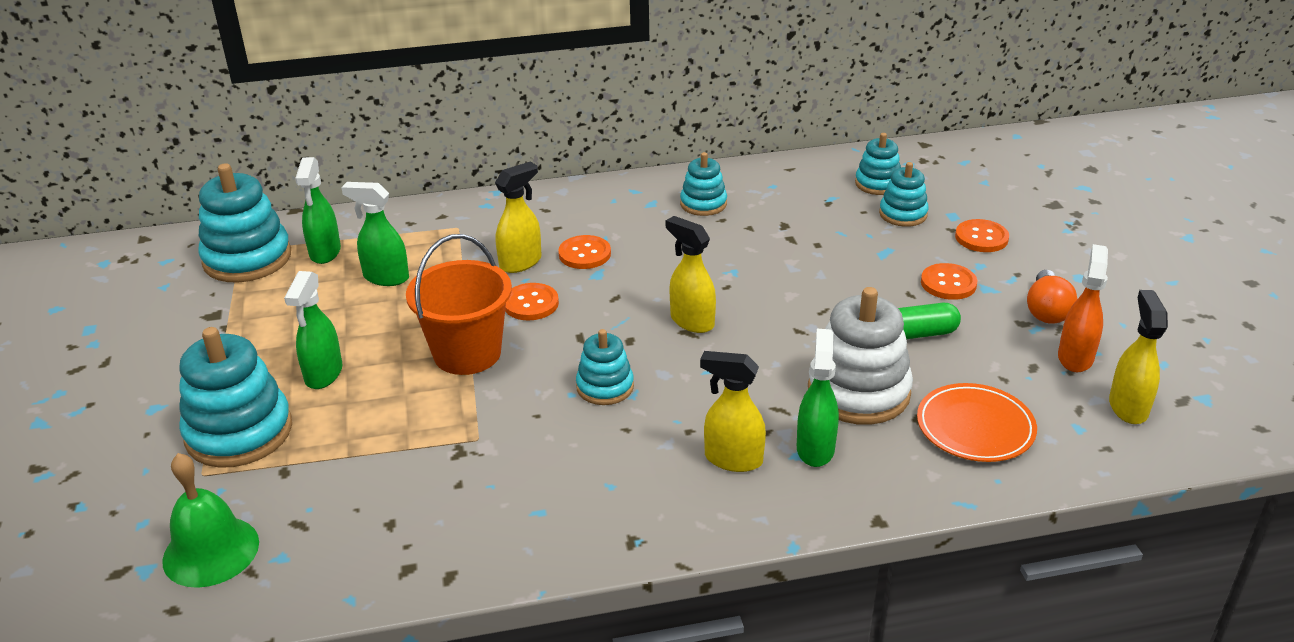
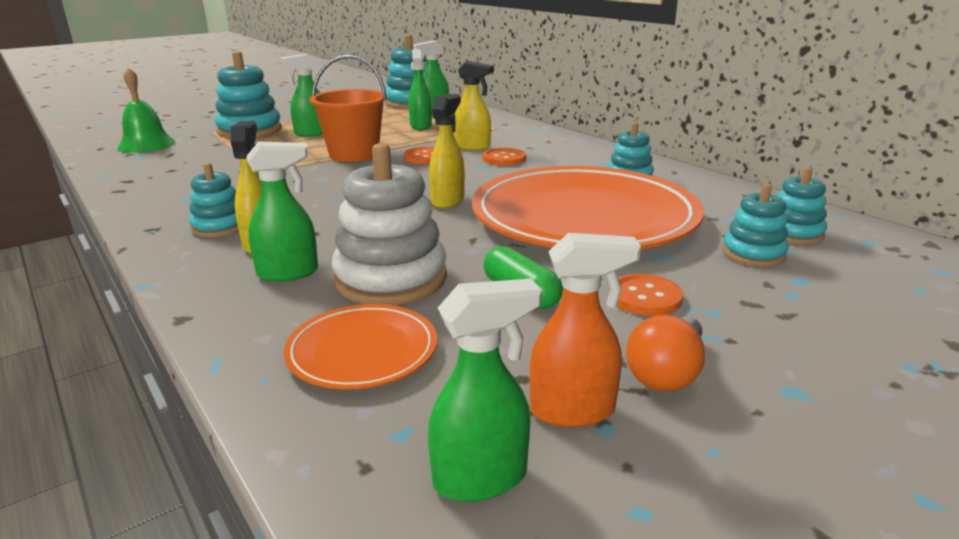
camera: 65 degrees right, 10 degrees down
(605, 387) = (338, 191): turquoise stacking toy -> turquoise stacking toy (220, 227)
(787, 260) = (584, 218): none -> orange plate
(981, 238) = (778, 304): orange button -> none
(1046, 311) = (667, 373): orange light bulb -> orange light bulb turned 45 degrees counterclockwise
(1128, 407) = (481, 478): yellow spray bottle -> green spray bottle

